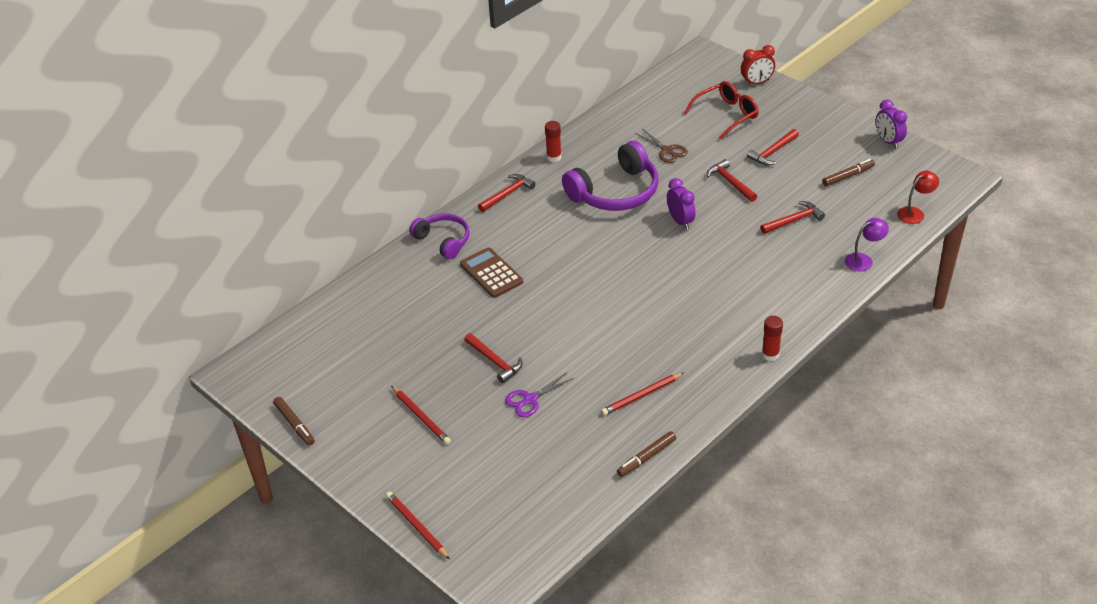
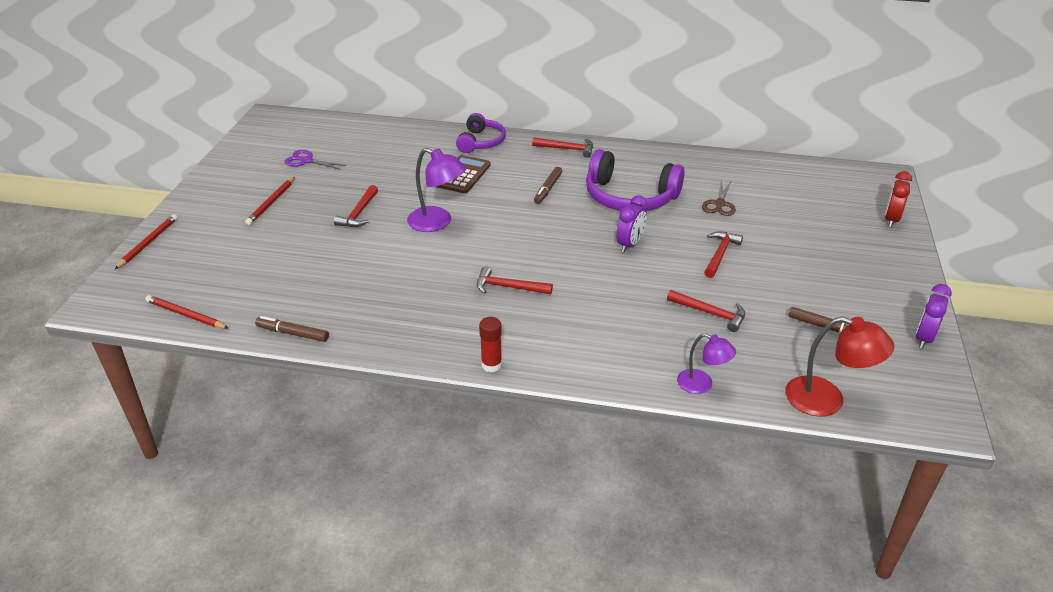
camera: 55 degrees right, 5 degrees down
(294, 424) = (230, 155): brown marker -> brown marker (548, 189)
(530, 399) = (326, 245): purple scissors -> purple scissors (306, 161)
(554, 157) = (638, 153): red glue stick -> none
(555, 316) = (437, 223): none -> purple lamp
(642, 396) = (372, 303): red pencil -> red pencil (186, 315)
(726, 115) = (816, 219): red glasses -> none
(756, 82) = (891, 219): red clock -> red clock turned 75 degrees clockwise
(772, 152) = (798, 265): red hammer -> red hammer (508, 287)
(915, 213) = (827, 400): red lamp -> red lamp, size x1.58

